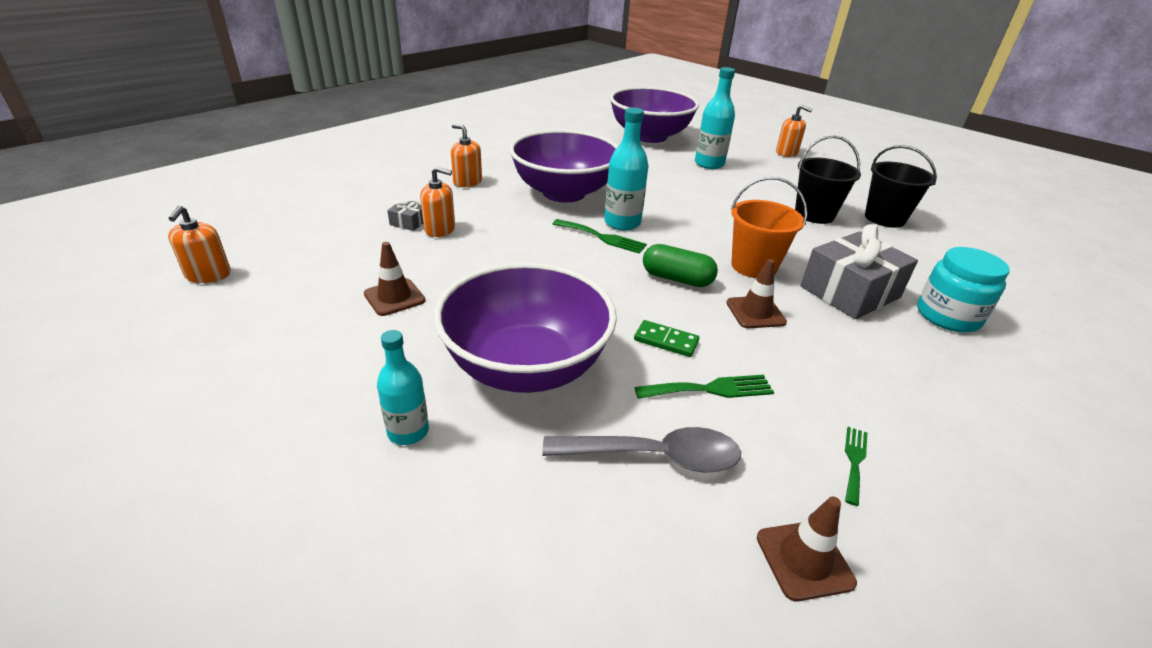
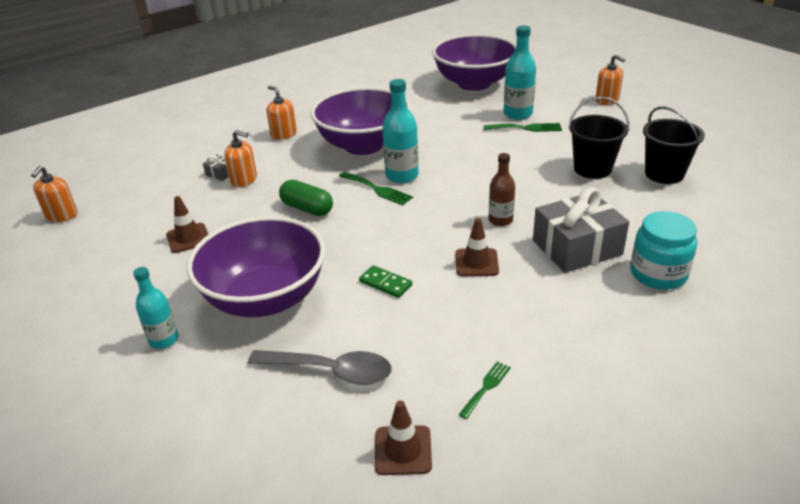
camera: 15 degrees right, 0 degrees up
(677, 279) = (423, 230): green capsule -> green capsule (307, 208)
(710, 389) = (401, 324): green fork -> green fork (526, 128)
(754, 266) = (500, 220): orange bucket -> brown bottle

